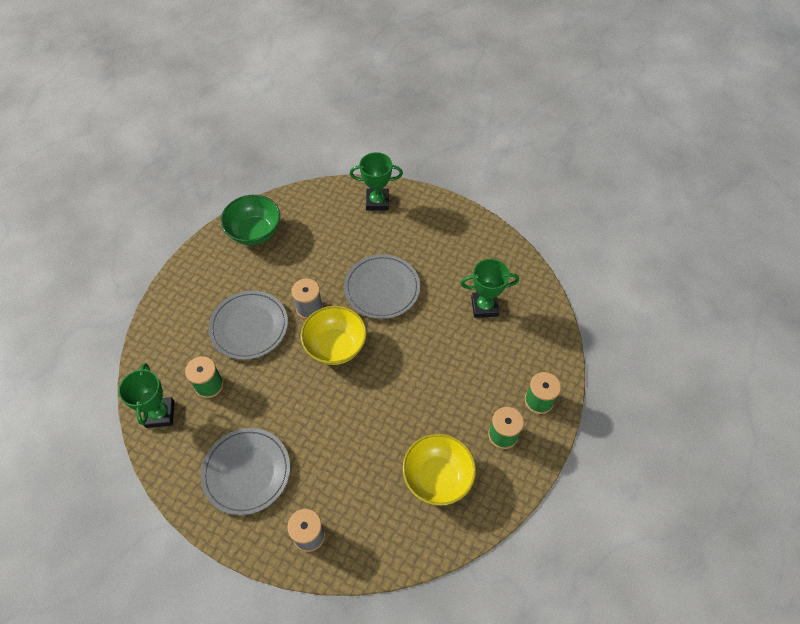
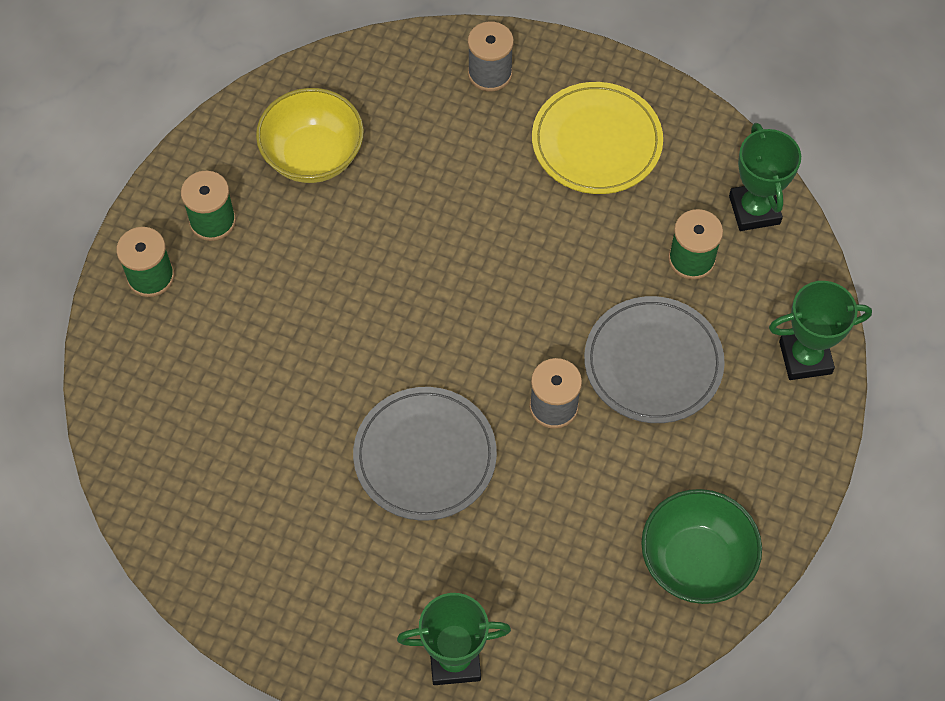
camera: 175 degrees right, 5 degrees up
(246, 472) = (596, 142): grey plate -> yellow plate
(335, 346) = (495, 340): yellow bowl -> none
(484, 306) = (233, 435): green trophy -> green trophy (805, 358)

